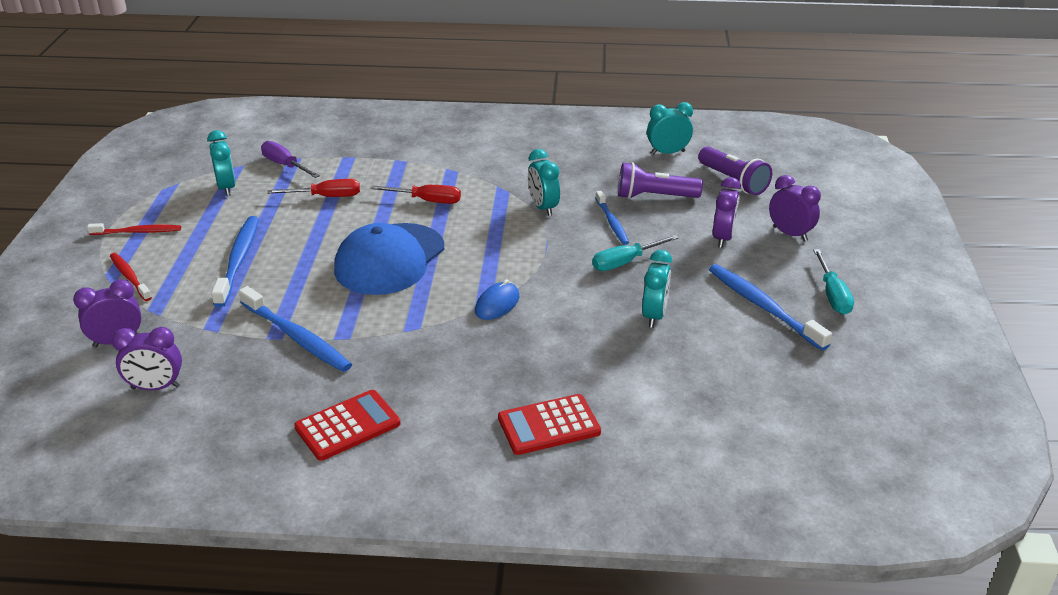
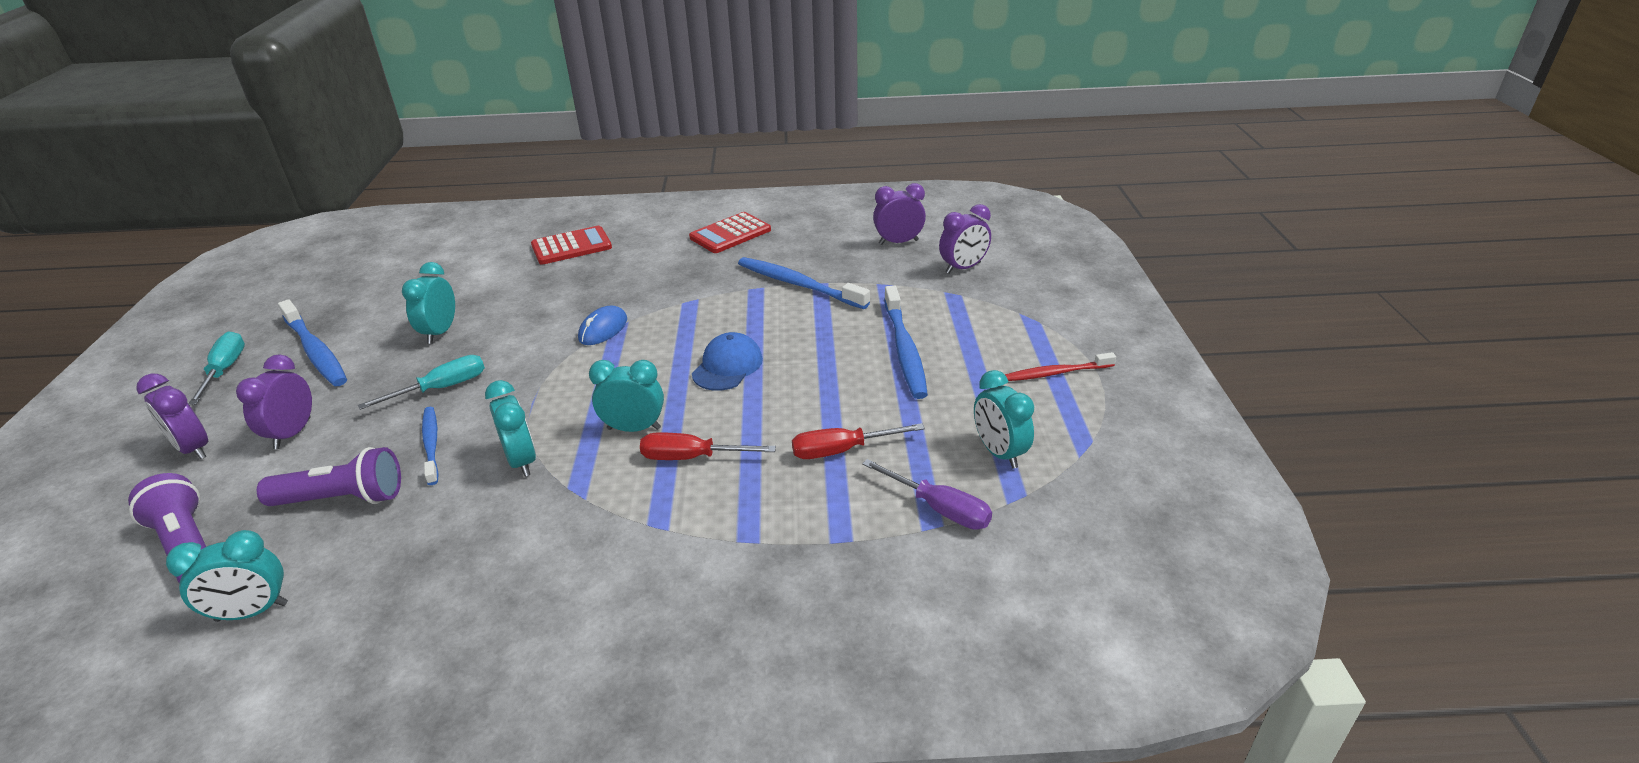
camera: 175 degrees right, 0 degrees up
(130, 277) = (1010, 321): red toothbrush -> none
(389, 259) = (727, 366): blue cap -> blue cap, size x0.56
(466, 221) = (634, 428): none -> turquoise clock

